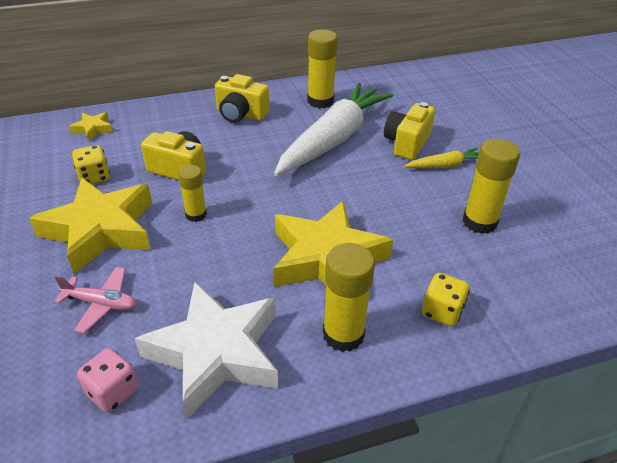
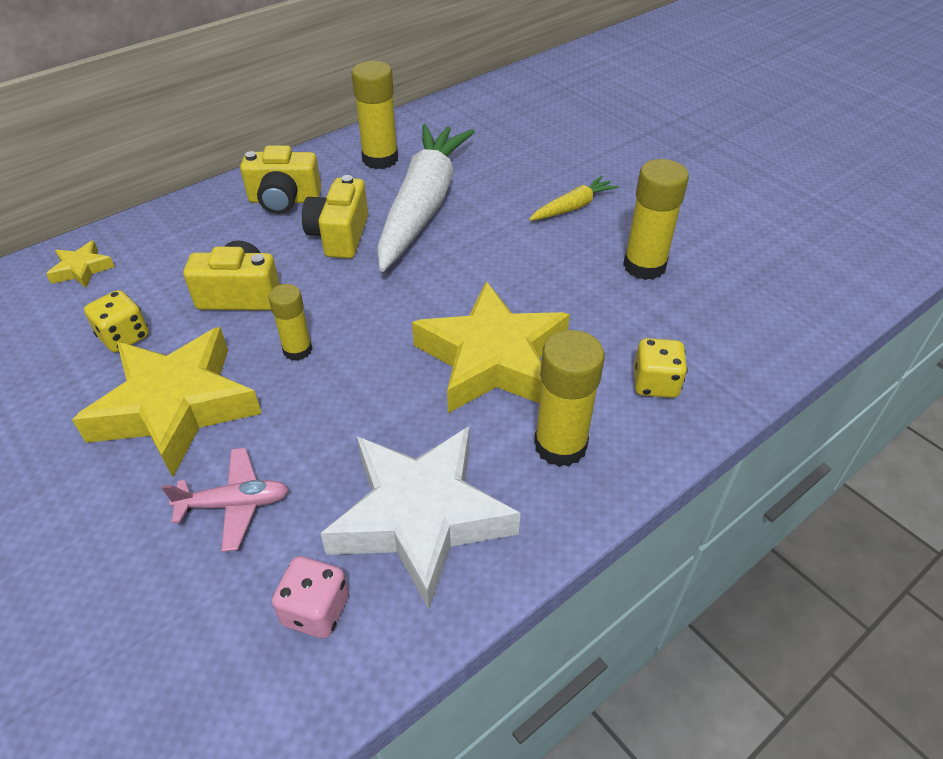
camera: 20 degrees left, 5 degrees up
(407, 143) = (515, 190): yellow camera -> yellow camera (340, 236)

